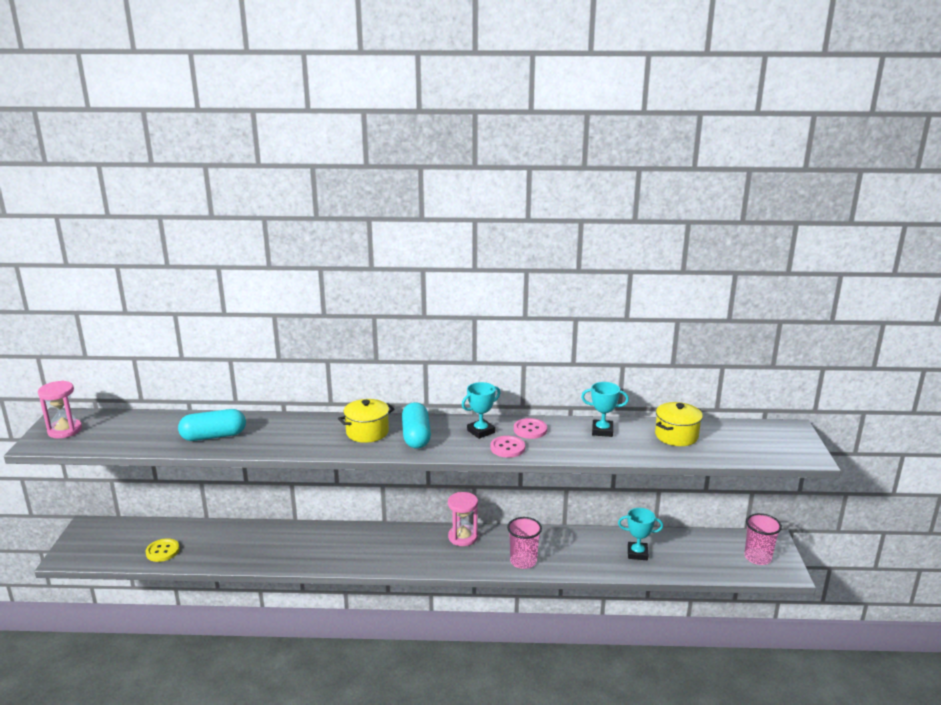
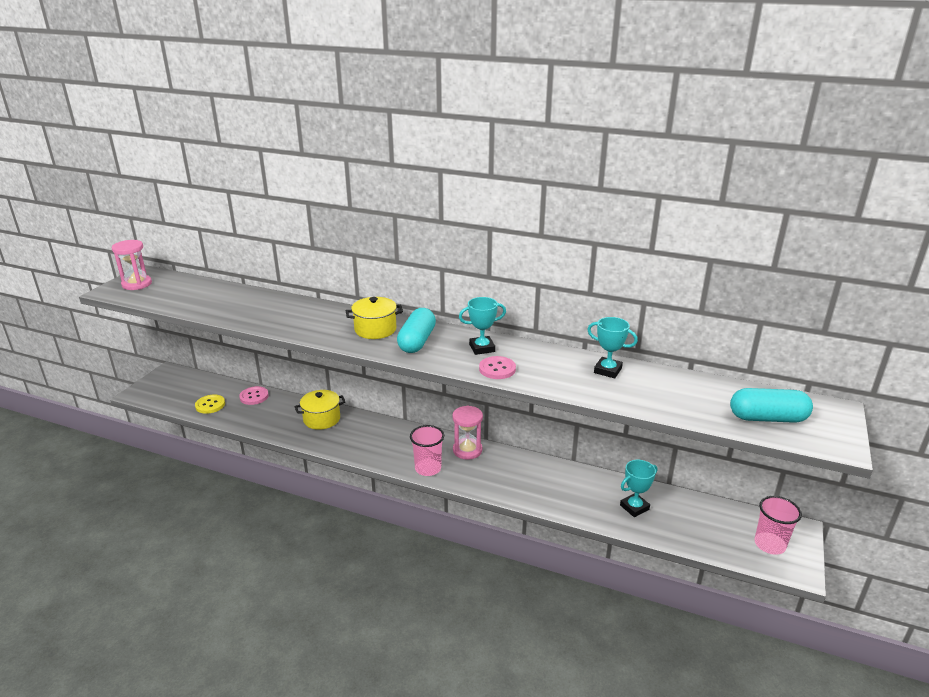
camera: 20 degrees right, 5 degrees up
(214, 436) = (244, 309): turquoise capsule -> turquoise capsule (767, 418)
(523, 561) = (512, 487): pink cup -> pink cup (428, 468)
(530, 430) = (532, 355): pink button -> pink button (254, 396)
(637, 553) = (634, 507): turquoise trophy -> turquoise trophy turned 60 degrees counterclockwise
(676, 436) = (688, 391): yellow pot -> yellow pot (322, 419)

